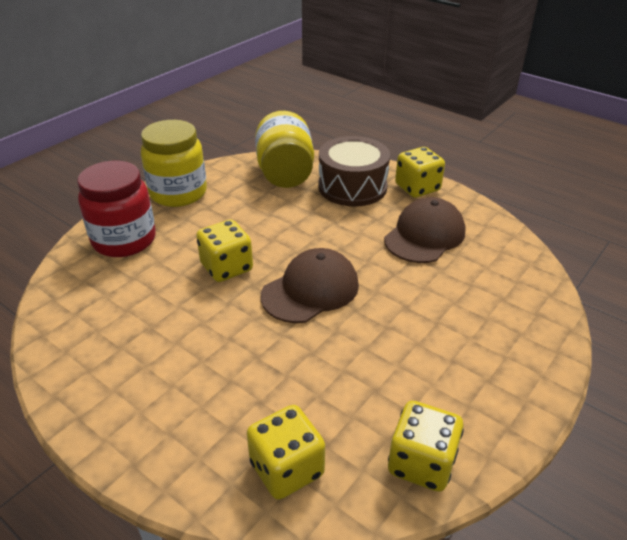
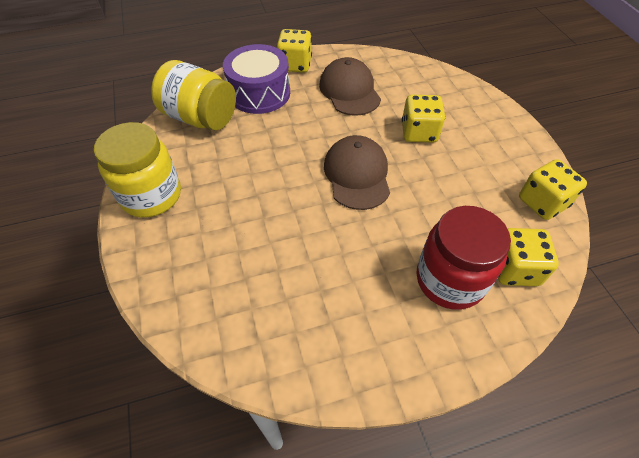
camera: 55 degrees left, 15 degrees up
(124, 240) = (184, 263): red jar -> red jar (450, 280)
(227, 267) = (289, 209): yellow dice -> yellow dice (419, 132)
(352, 187) = (259, 93): brown drum -> purple drum

